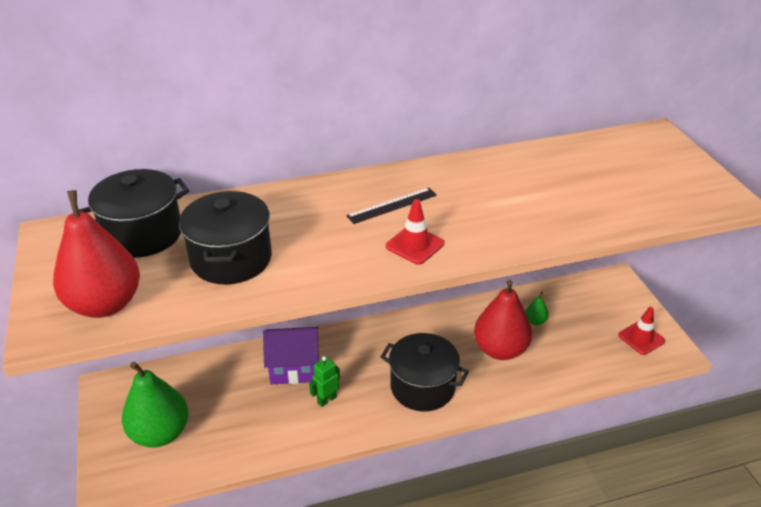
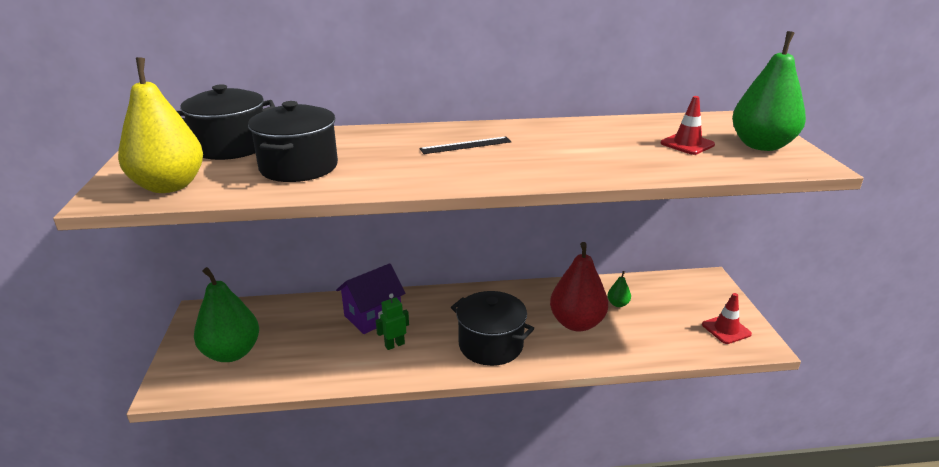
camera: 10 degrees right, 10 degrees down
(105, 304) = (169, 186): red pear -> yellow pear
(294, 368) = (373, 316): purple house -> purple house turned 45 degrees counterclockwise
(415, 245) = (475, 171): red traffic cone -> red traffic cone (687, 144)
(678, 176) = (761, 145): none -> green pear

